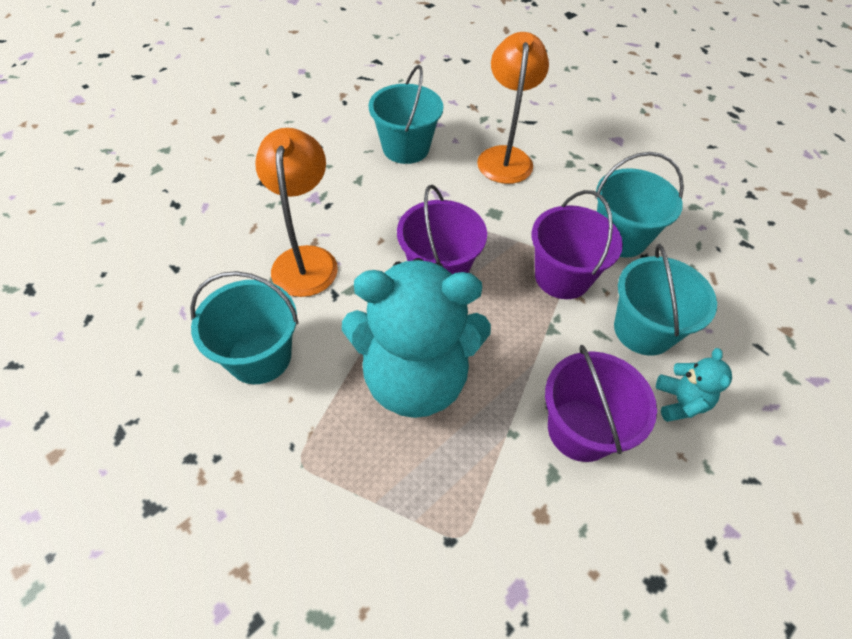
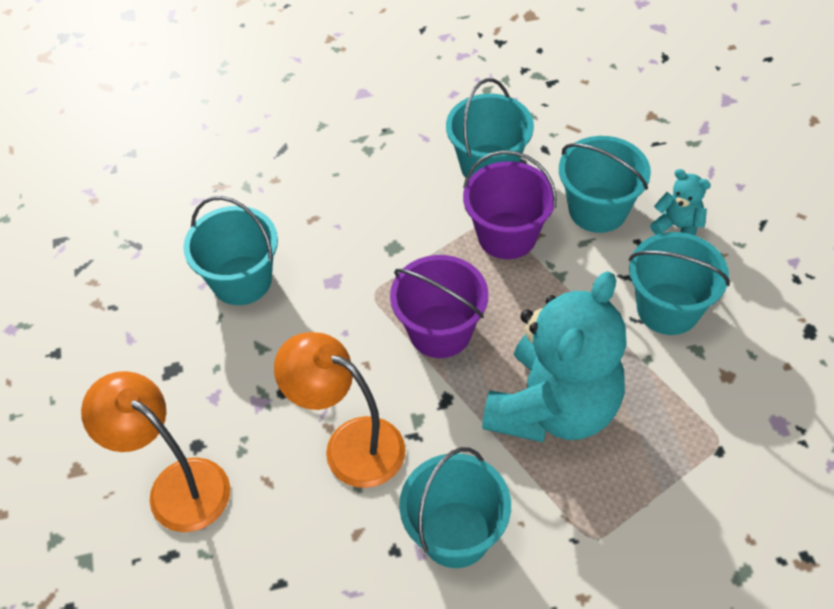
camera: 55 degrees left, 0 degrees up
(505, 157) = (320, 198): orange lamp -> orange lamp (176, 485)
(580, 430) = (668, 308): purple bucket -> turquoise bucket

